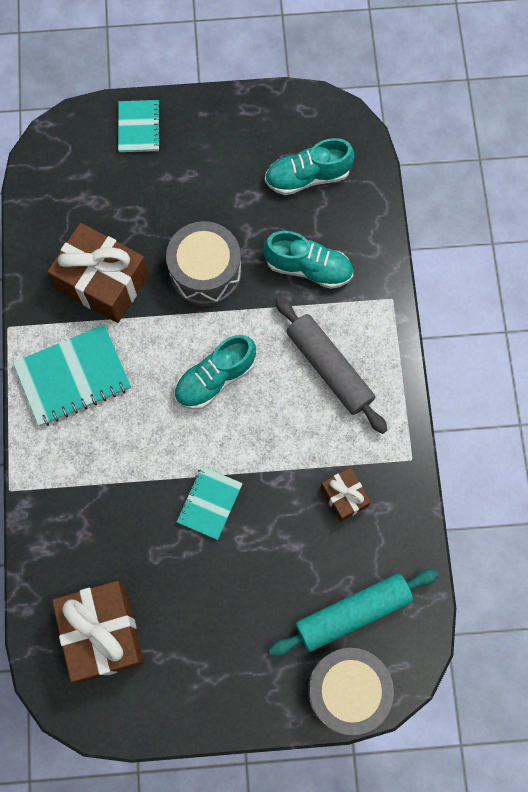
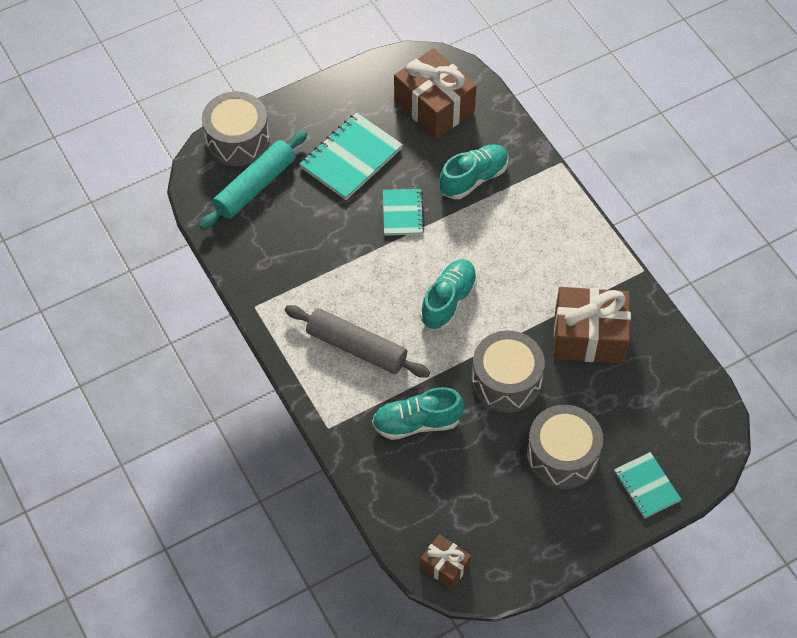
camera: 155 degrees right, 15 degrees down
(73, 377) = (565, 256): turquoise notebook -> turquoise notebook (351, 158)
(195, 183) = (562, 456): none -> grey drum
(307, 177) = (461, 507): turquoise shoe -> turquoise shoe (473, 179)
(344, 497) = (298, 259): brown gift -> brown gift (445, 566)

